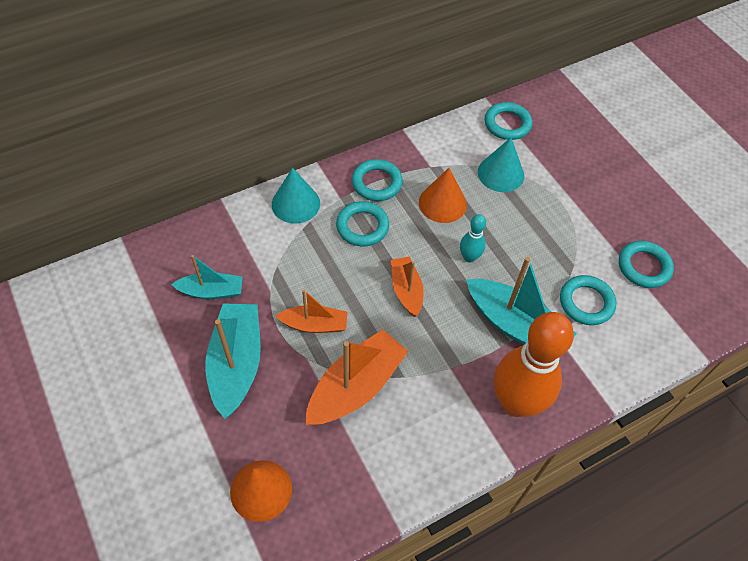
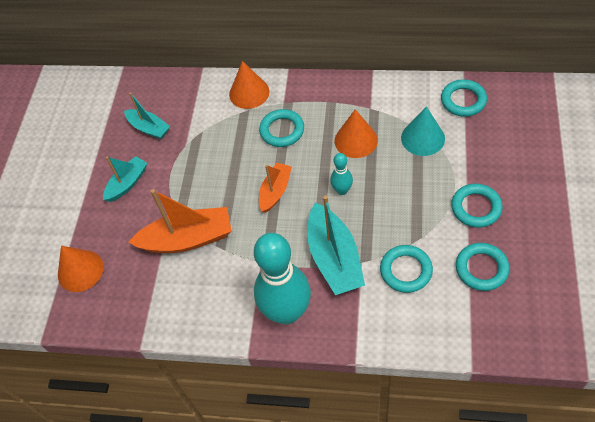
camera: 45 degrees right, 0 degrees up
(236, 364) = (127, 183): turquoise boat -> turquoise boat, size x0.60
(296, 203) = (249, 93): turquoise cone -> orange cone
(314, 325) = (194, 183): orange boat -> none
(377, 183) = (318, 103): turquoise ring -> turquoise ring (476, 208)
(516, 402) = (287, 312): orange bowling pin -> turquoise bowling pin

